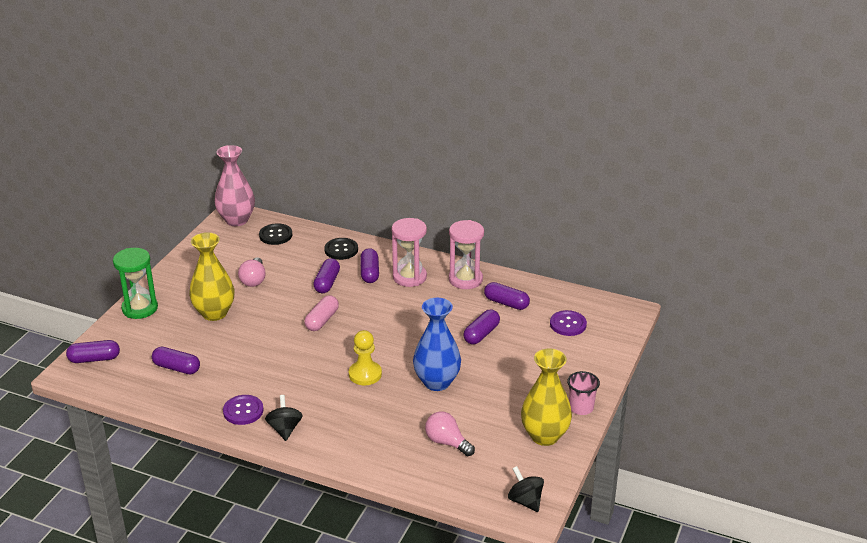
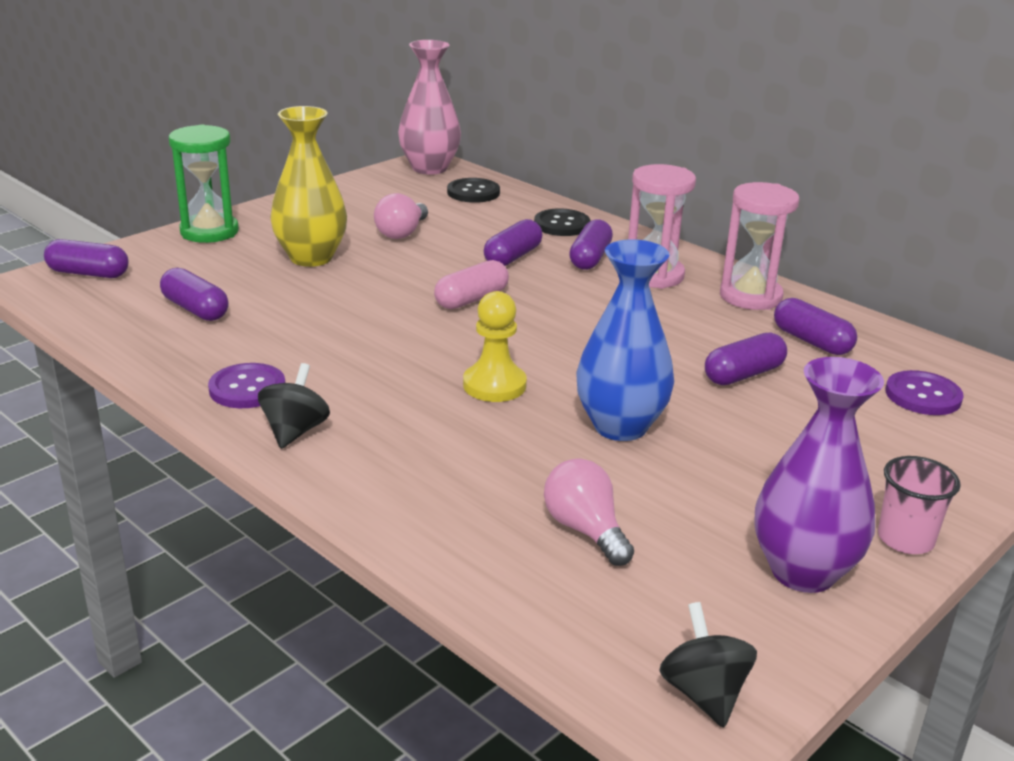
camera: 20 degrees right, 5 degrees down
(544, 436) = (803, 572): yellow vase -> purple vase

